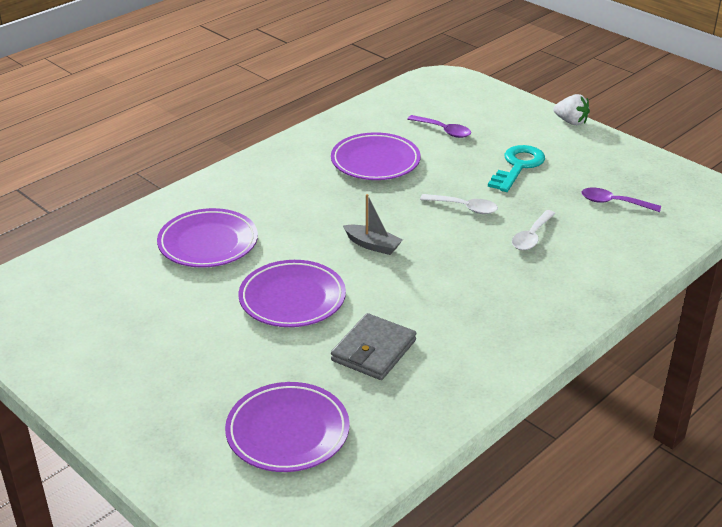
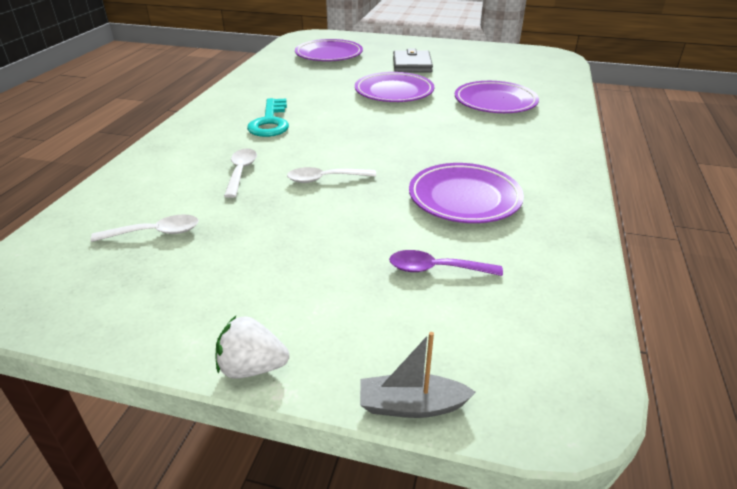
camera: 150 degrees right, 0 degrees up
(372, 245) = (377, 130): grey boat -> grey boat (412, 405)
(374, 350) = (314, 84): grey wallet -> grey wallet (412, 65)
(518, 166) = (296, 245): turquoise key -> turquoise key (270, 122)
(613, 203) = (155, 233): purple spoon -> white spoon

